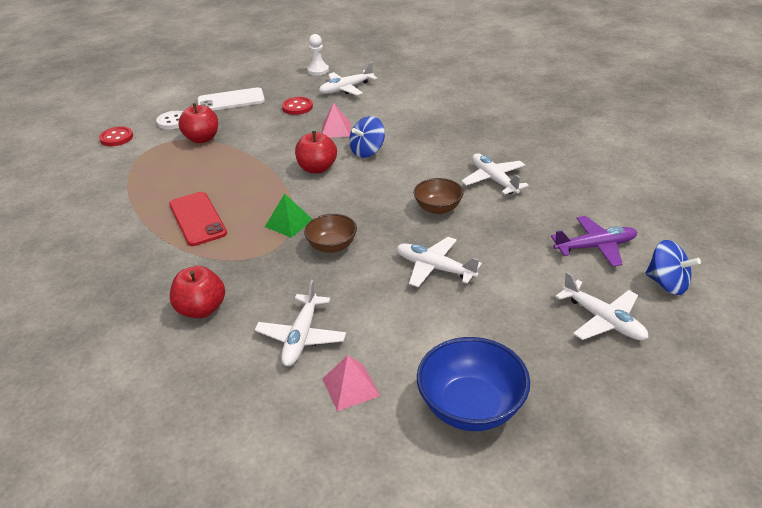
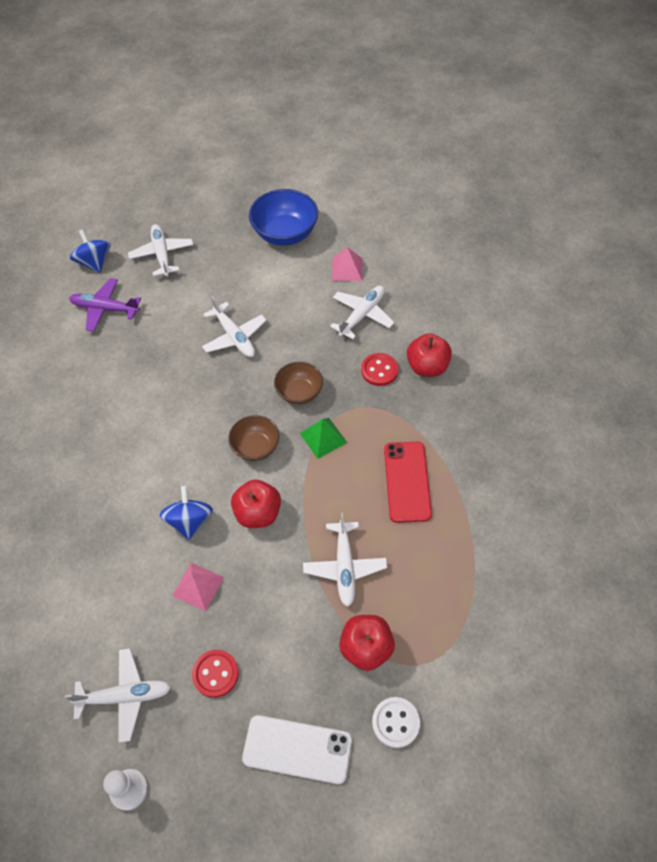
camera: 155 degrees left, 20 degrees up
(116, 138) = (480, 712): red button -> red button (379, 370)
(367, 151) = (189, 521): blue spinning top -> blue spinning top turned 75 degrees counterclockwise
(438, 208) = (184, 400): brown bowl -> brown bowl (256, 447)
(494, 180) = (107, 416): white plane -> white plane (344, 567)

